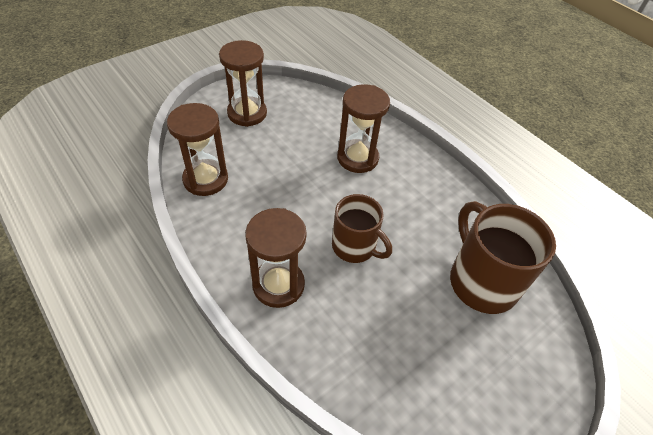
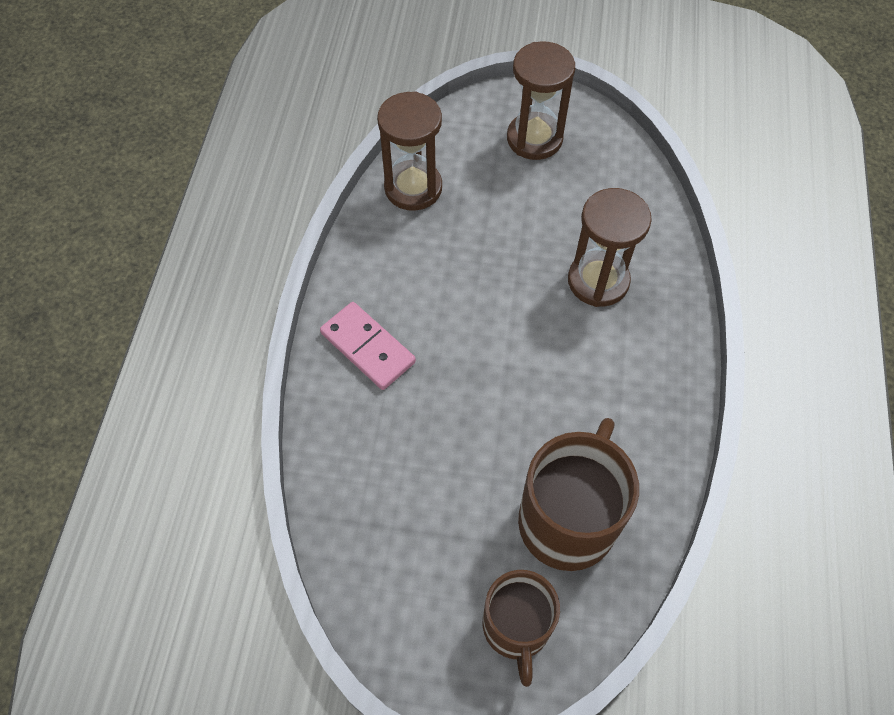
camera: 50 degrees right, 10 degrees up
(278, 285) = (367, 348): brown hourglass -> pink domino
(355, 247) = (479, 373): brown mug -> brown mug (516, 628)

